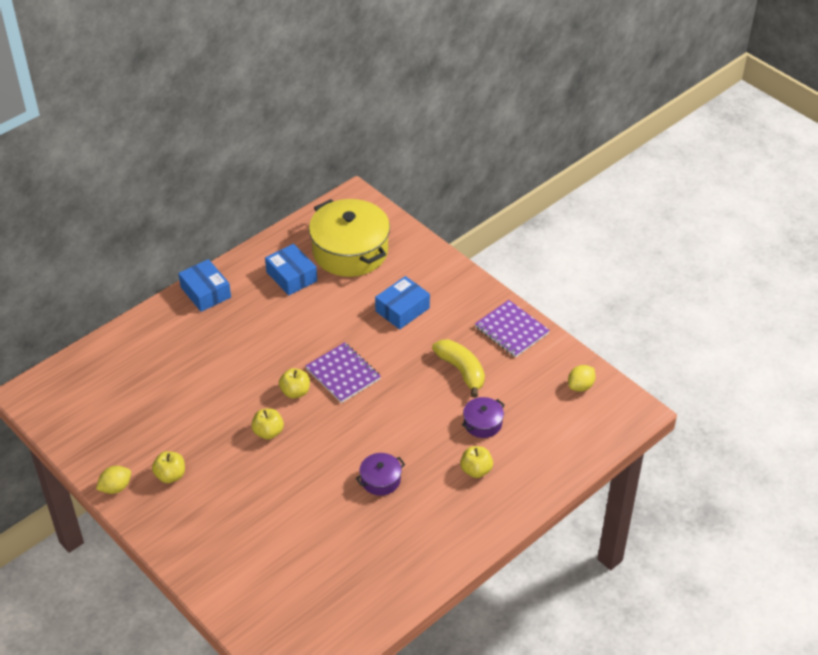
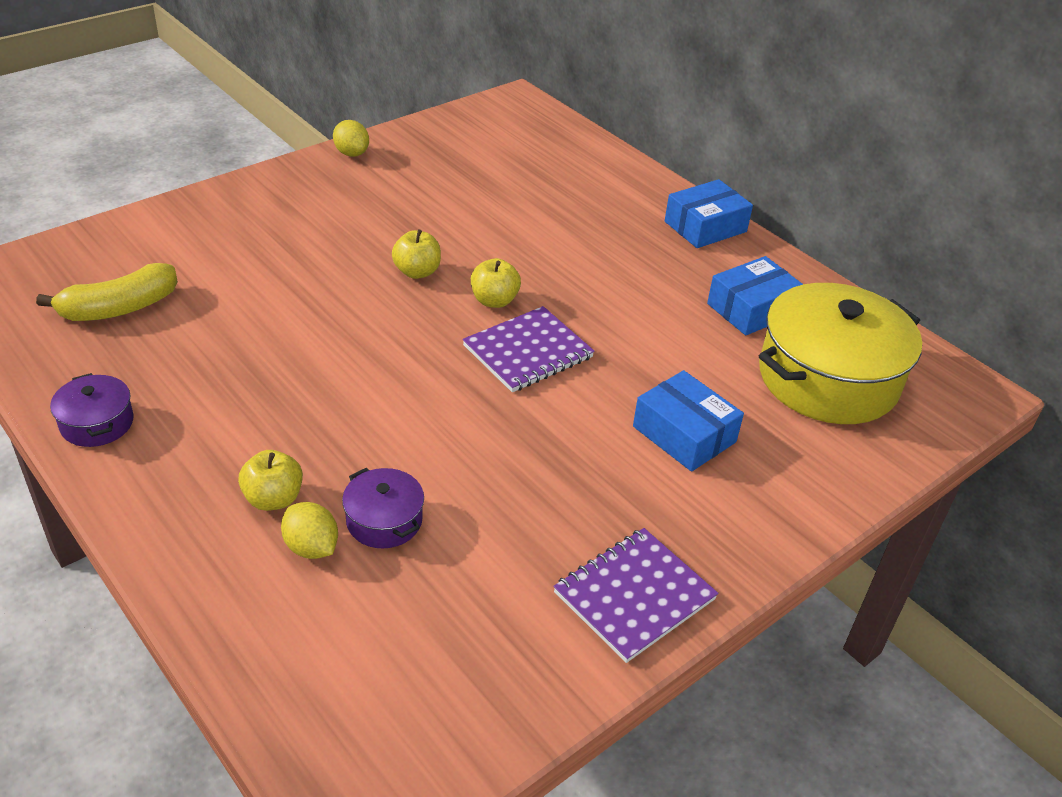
camera: 90 degrees right, 5 degrees down
(170, 475) = (359, 191): yellow apple -> none
(380, 480) = (289, 378): purple pot -> purple pot (97, 423)
(461, 371) = (523, 503): yellow banana -> yellow banana (120, 308)
(580, 386) = (460, 704): yellow lemon -> yellow lemon (311, 547)

